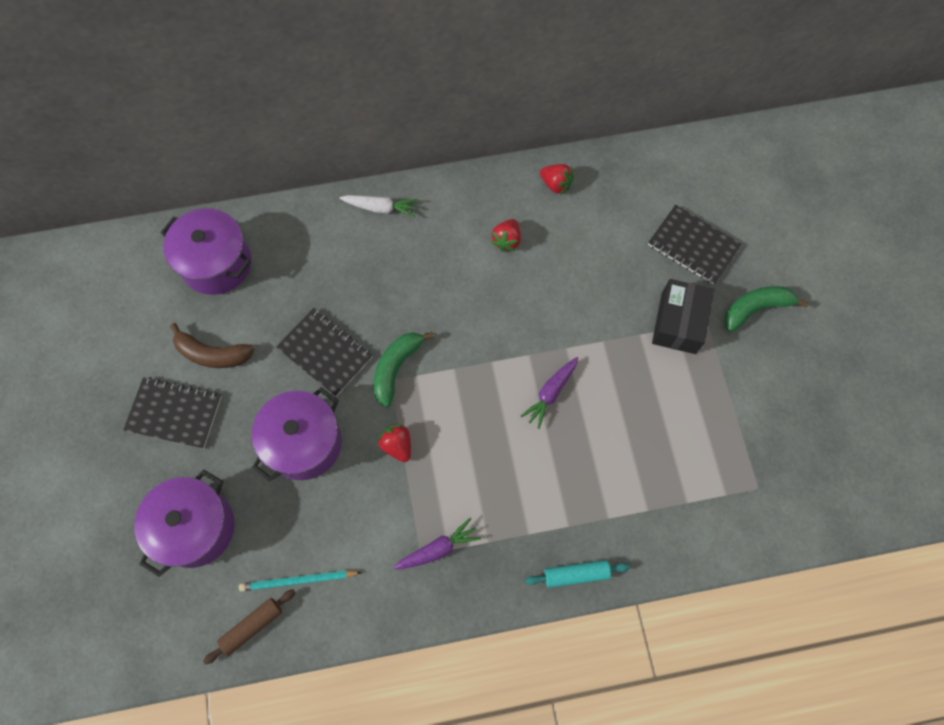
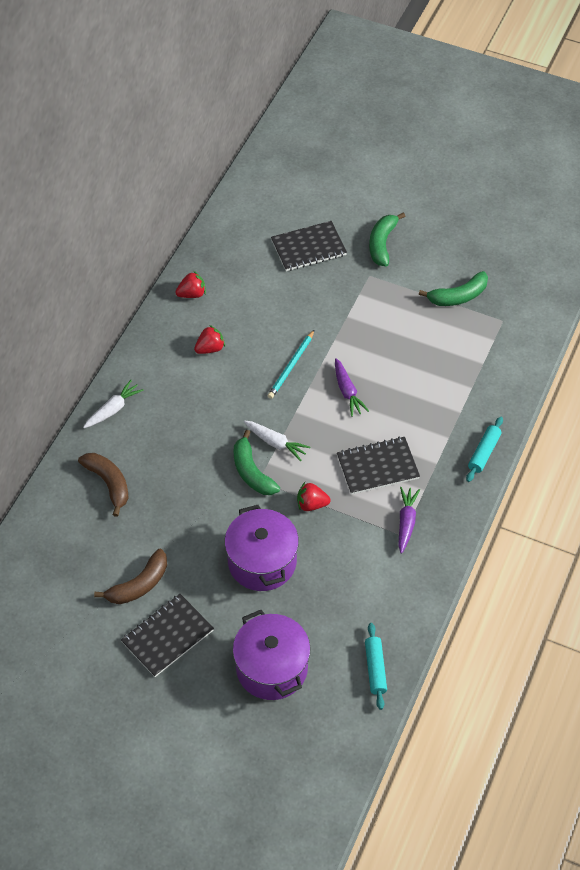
camera: 55 degrees left, 15 degrees down
(216, 263) = (63, 542): purple pot -> none
(252, 626) = (375, 669): brown rolling pin -> turquoise rolling pin
(298, 580) = (364, 621): turquoise pencil -> turquoise pencil (291, 366)
(300, 258) = (108, 483): none -> brown banana
(325, 353) = (202, 510): black notebook -> black notebook (377, 467)
(443, 368) = (276, 443): none -> white carrot
(506, 240) = (210, 348): red strawberry -> red strawberry turned 90 degrees counterclockwise
(678, 323) = (357, 290): black box -> none
(752, 424) = (458, 296): none -> green banana

